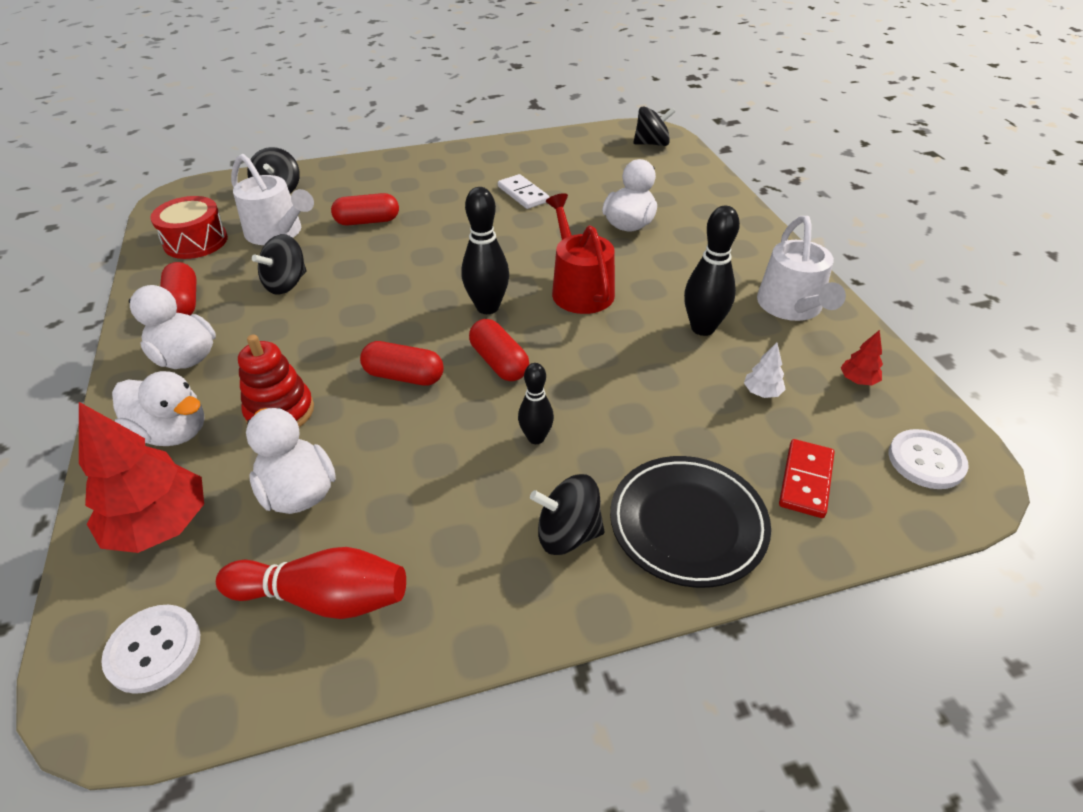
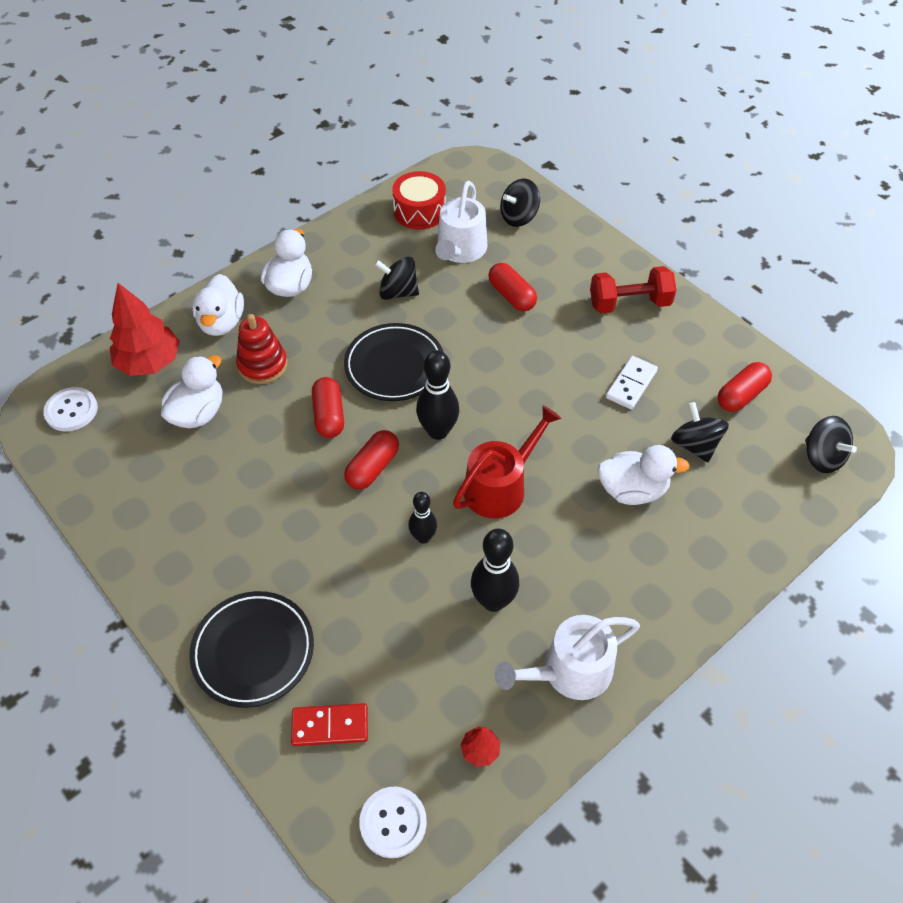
camera: 65 degrees right, 10 degrees up
(184, 303) = (345, 250): red capsule -> red capsule (741, 395)
(324, 597) = (126, 468): red bowling pin -> none
(381, 312) = (394, 366): none -> black plate
(439, 170) = (629, 303): none -> red dumbbell
(536, 438) = (300, 524): black bowling pin -> black bowling pin (423, 537)
(568, 534) = (218, 578): black spinning top -> black spinning top (695, 445)
(762, 392) = (425, 670): white tree -> none

